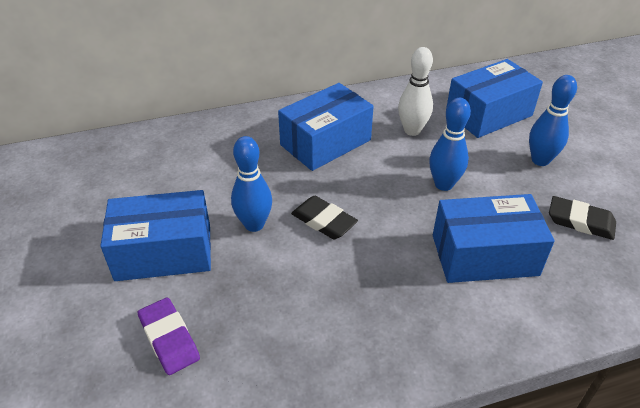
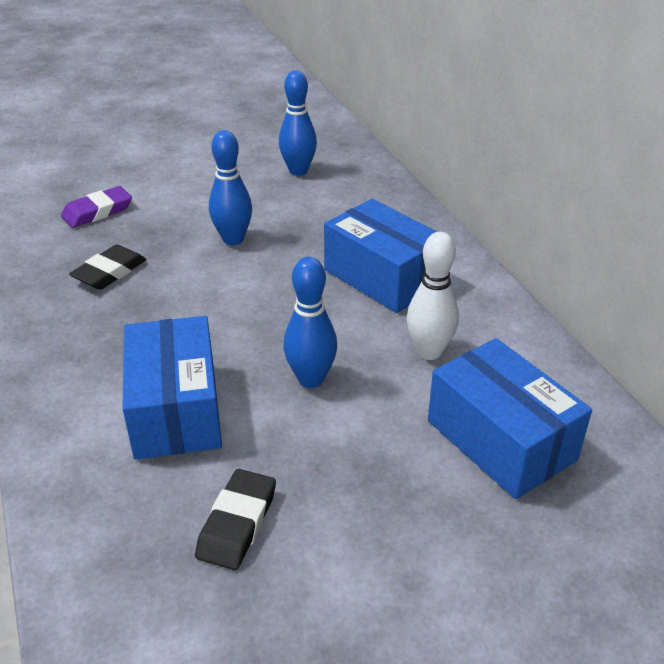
camera: 85 degrees right, 5 degrees down
(164, 252) = (197, 196): blue box -> none
(324, 221) = (238, 282): black eraser -> black eraser (109, 272)
(540, 160) = (384, 494): blue bowling pin -> blue bowling pin (298, 171)

